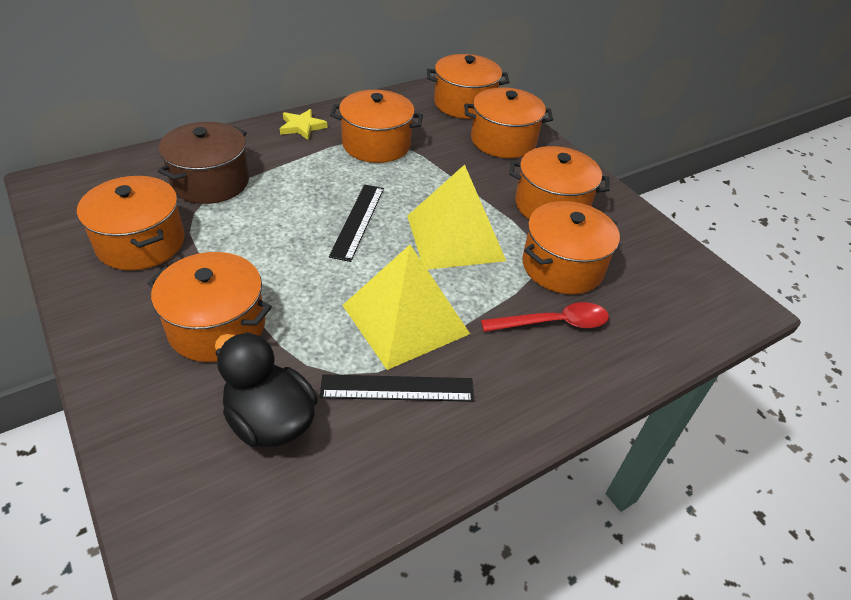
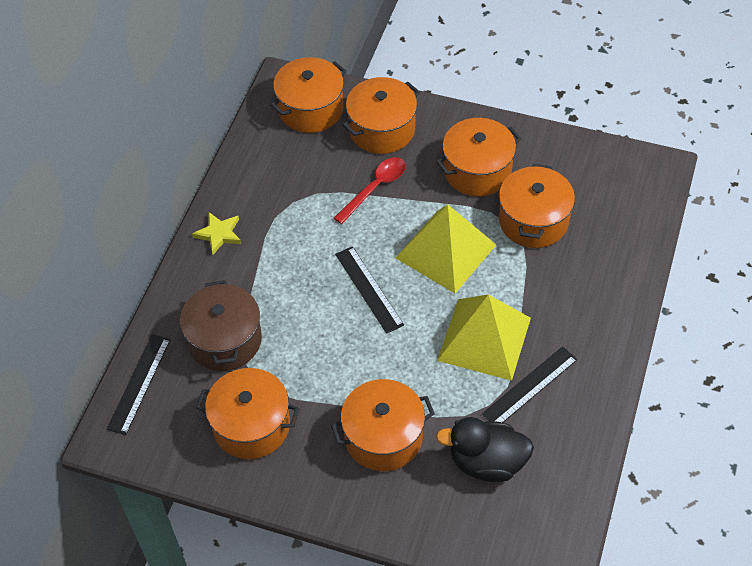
camera: 35 degrees left, 10 degrees up
(119, 168) = (139, 383): none -> black ruler
(376, 144) = (296, 207): orange pot -> none
(553, 323) = (568, 270): red spoon -> red spoon (375, 188)

